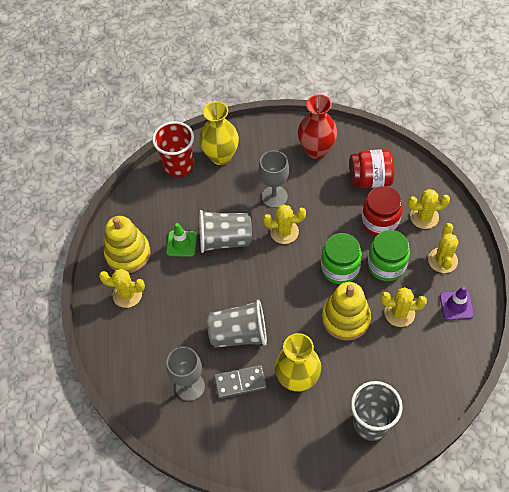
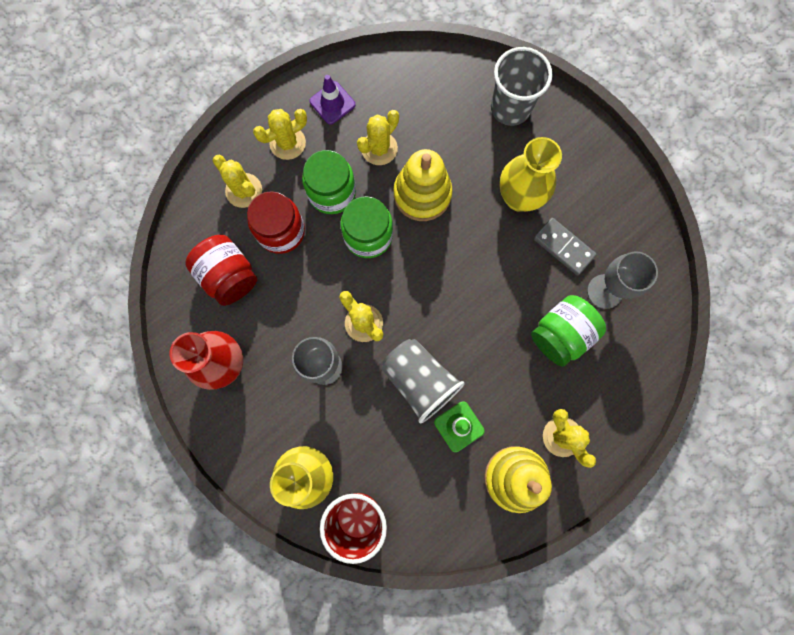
camera: 130 degrees left, 20 degrees up
(185, 338) = (561, 334): none -> green jar
(239, 334) = (516, 284): grey cup -> none
(399, 313) = (379, 148): yellow cactus -> yellow cactus turned 75 degrees clockwise

